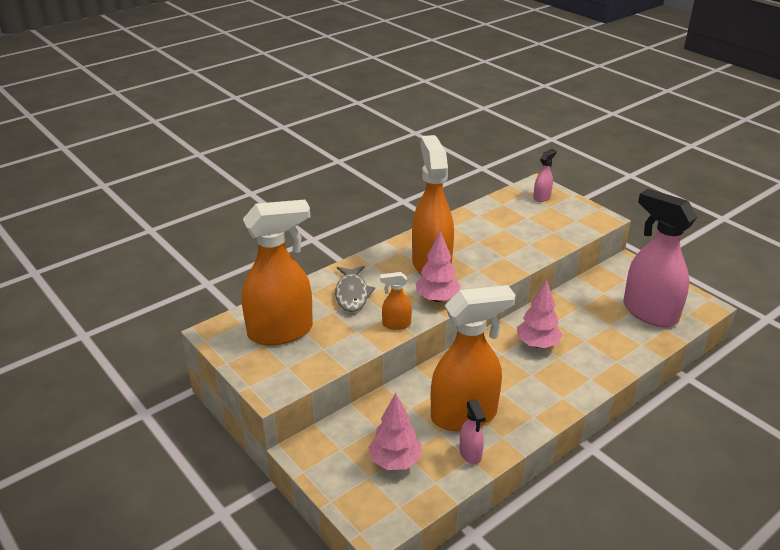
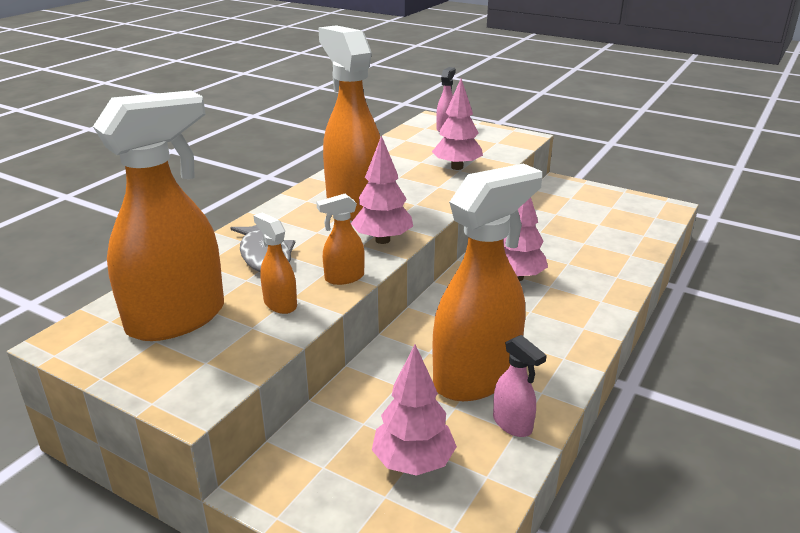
camera: 20 degrees left, 5 degrees down
(346, 335) = (280, 304): none -> orange spray bottle
(528, 240) = (457, 167): none -> pink tree
(649, 312) = (616, 223): pink spray bottle -> none

